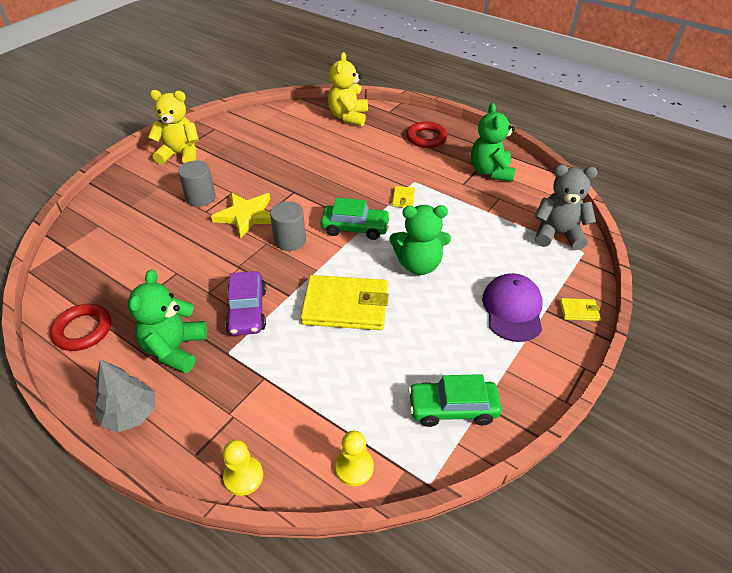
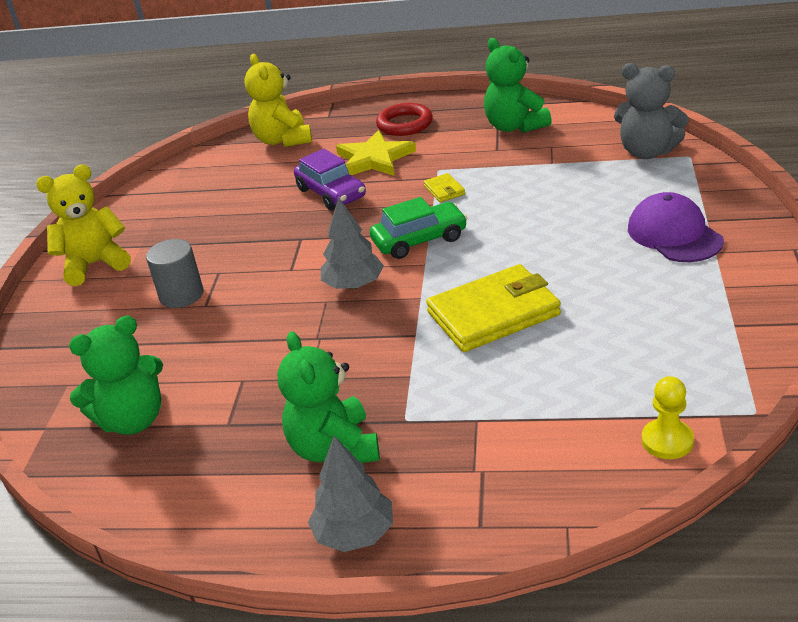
camera: 25 degrees left, 10 degrees down
(83, 330) = (184, 492): red ring -> none
(243, 476) = (559, 513): yellow pawn -> none
(246, 216) = (267, 286): yellow star -> yellow star (374, 159)
(247, 310) = (381, 371): purple car -> purple car (331, 193)
(290, 240) = (353, 285): grey cylinder -> grey tree
(418, 264) = (532, 241): green teddy bear -> green teddy bear (133, 420)
(453, 408) = (708, 342): green car -> none
(557, 234) = (647, 152): grey teddy bear -> grey teddy bear turned 135 degrees counterclockwise
(579, 311) = (739, 206): yellow wallet -> none

